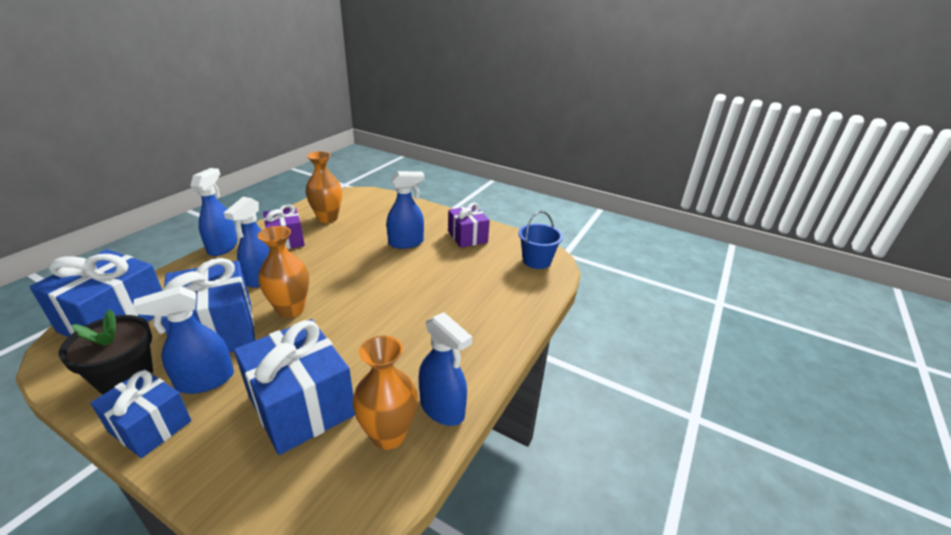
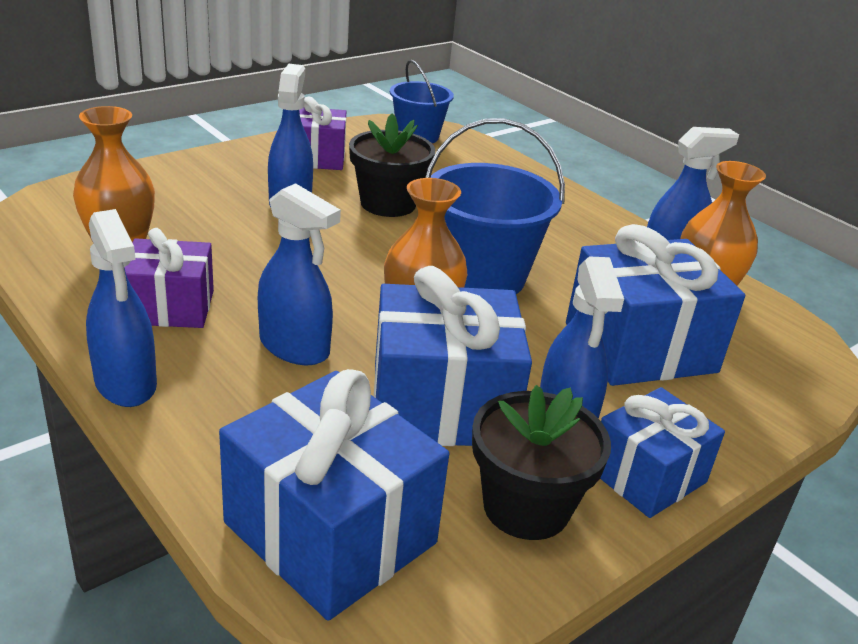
camera: 70 degrees left, 0 degrees up
(223, 247) = (126, 384): blue spray bottle -> blue spray bottle turned 150 degrees counterclockwise
(363, 320) = (481, 276): none -> blue bucket
(431, 270) = (388, 204): none -> black flower pot

